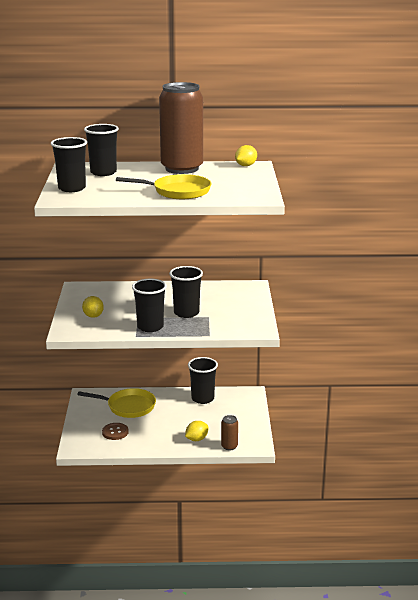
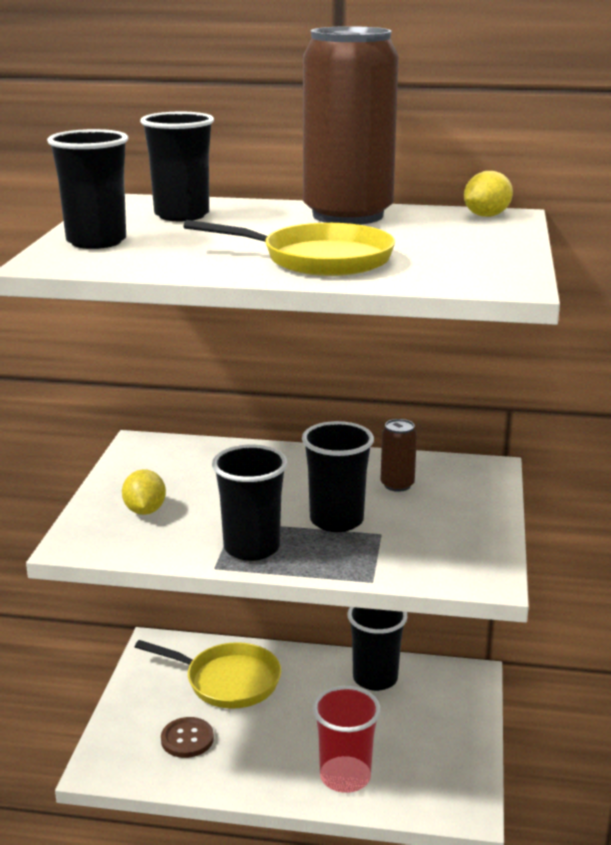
camera: 10 degrees right, 0 degrees up
(196, 439) = (345, 777): yellow lemon -> red cup
(229, 446) = (409, 804): brown can -> brown can (397, 485)

